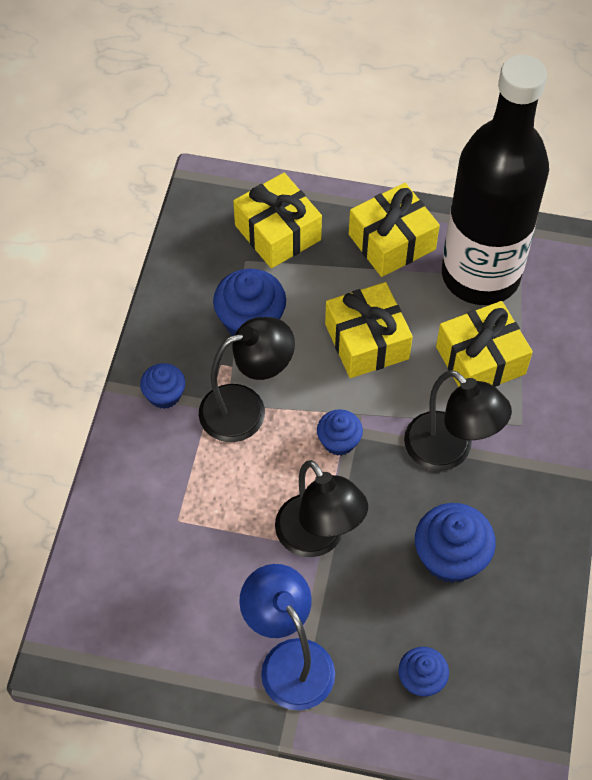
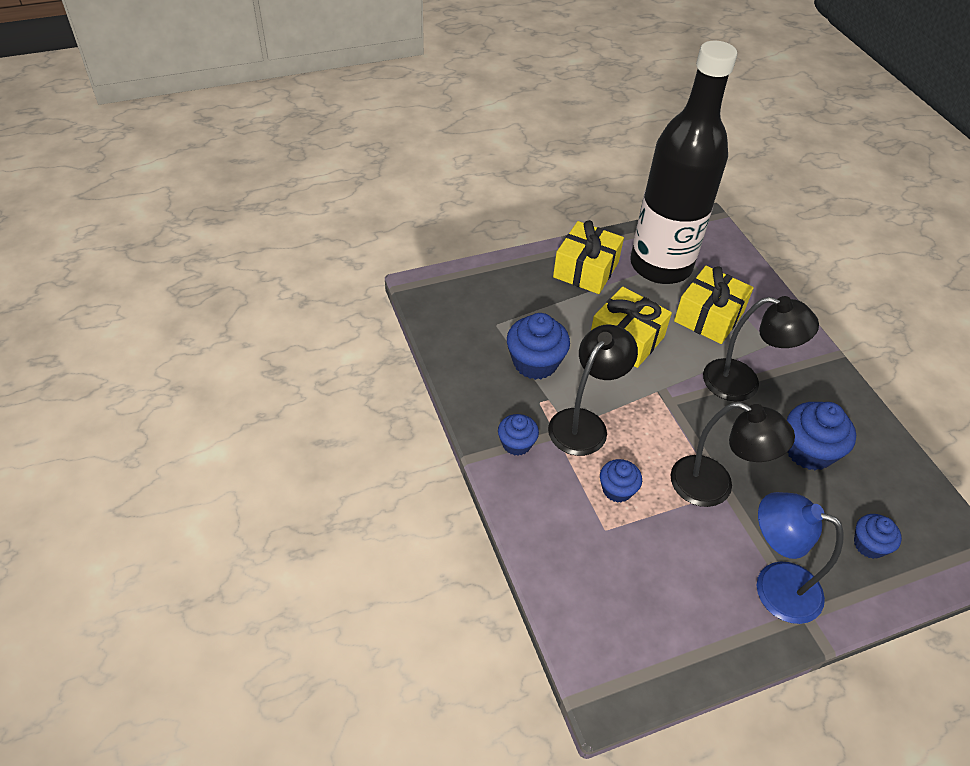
camera: 35 degrees left, 10 degrees down
(277, 233) = (503, 297): yellow gift -> none
(339, 441) = (668, 413): blue cupcake -> blue cupcake (617, 490)

